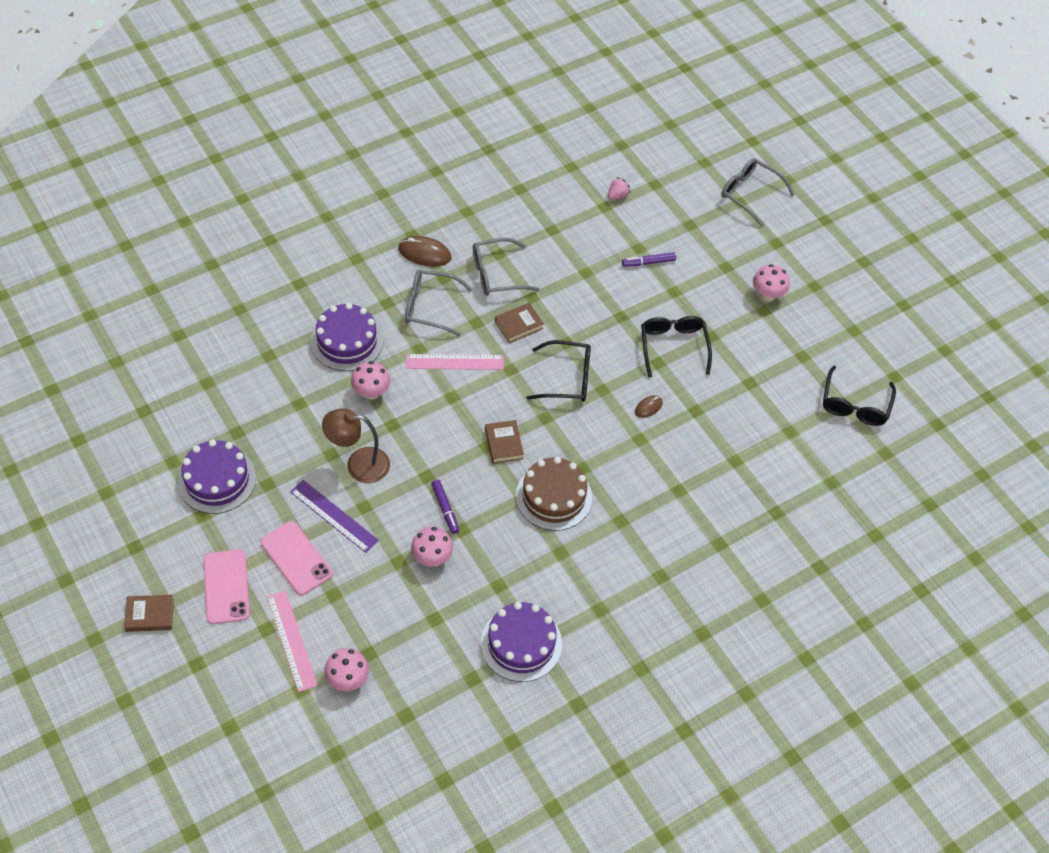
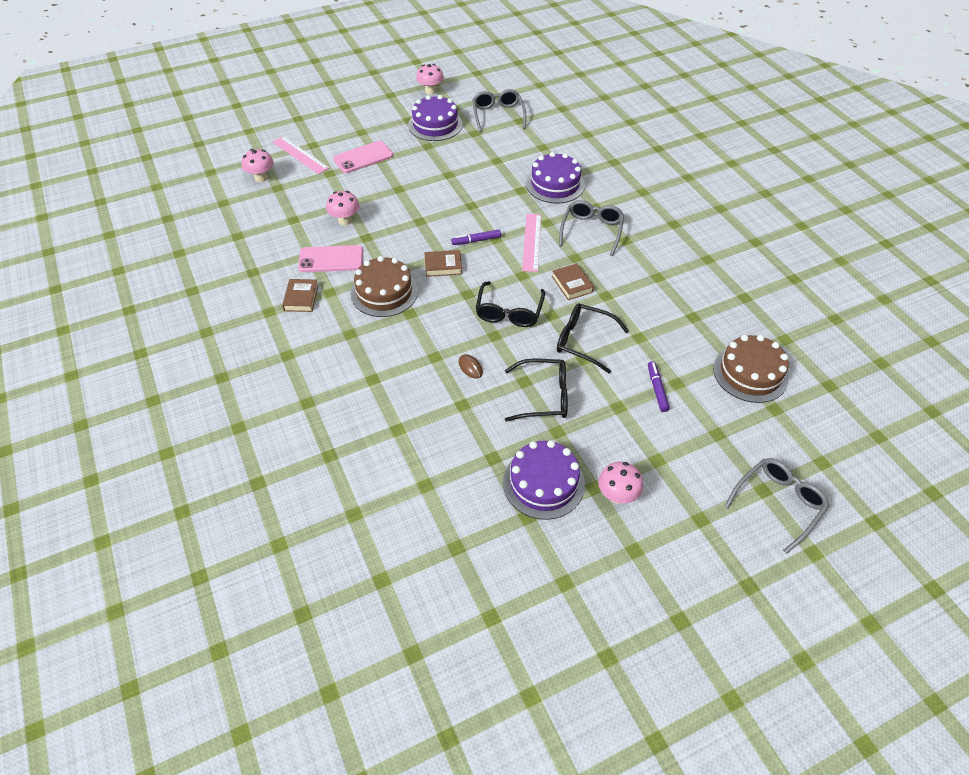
camera: 100 degrees right, 5 degrees down
(150, 615) = (338, 101): brown book -> brown book (301, 298)
(226, 587) = (350, 129): pink phone -> pink phone (331, 259)
(292, 640) = (300, 155): pink ruler -> pink ruler turned 60 degrees clockwise
(334, 516) = (394, 174): purple ruler -> none
(358, 464) = (436, 187): brown lamp -> none
(371, 392) = (503, 195): pink mushroom -> pink mushroom (430, 91)
(424, 253) = (653, 230): brown mouse -> none
(445, 509) = (387, 229): purple marker -> purple marker (476, 240)
(497, 274) = (632, 274): grey glasses -> grey glasses (498, 115)
(521, 643) = (255, 263): purple cake -> purple cake (543, 483)
(617, 195) = (750, 373): pink strawberry -> brown cake
(855, 404) = (454, 560): black glasses -> black glasses (584, 341)

